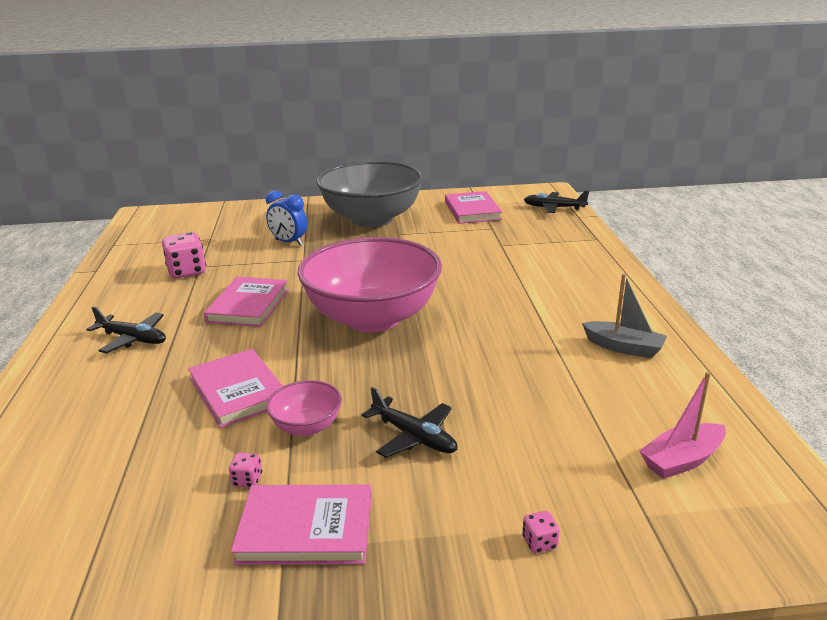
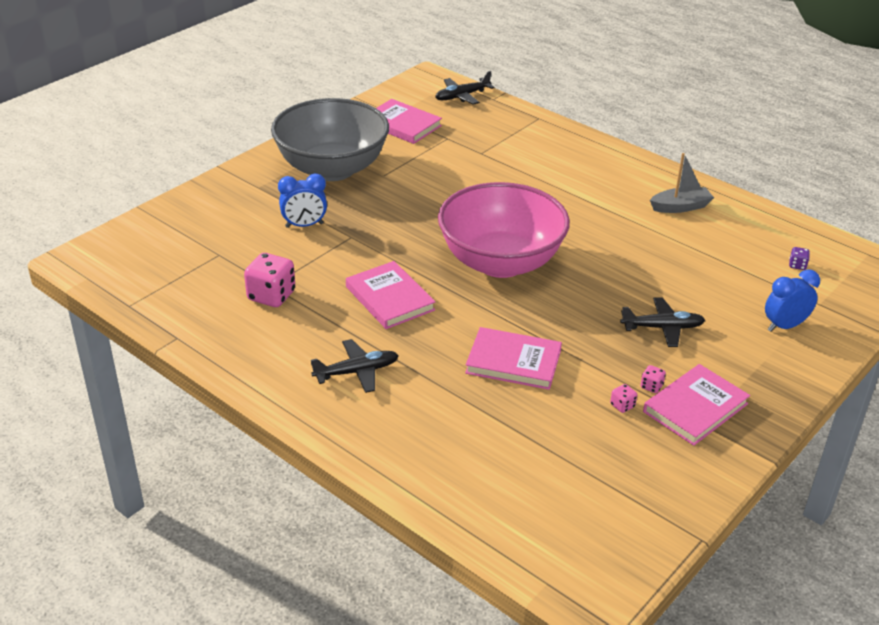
camera: 45 degrees left, 10 degrees up
(307, 426) = (597, 357): pink bowl -> none
(539, 542) = (799, 345): pink dice -> pink dice (651, 386)
(555, 512) = (784, 326): none -> blue clock
(682, 460) = (797, 265): pink boat -> purple dice

